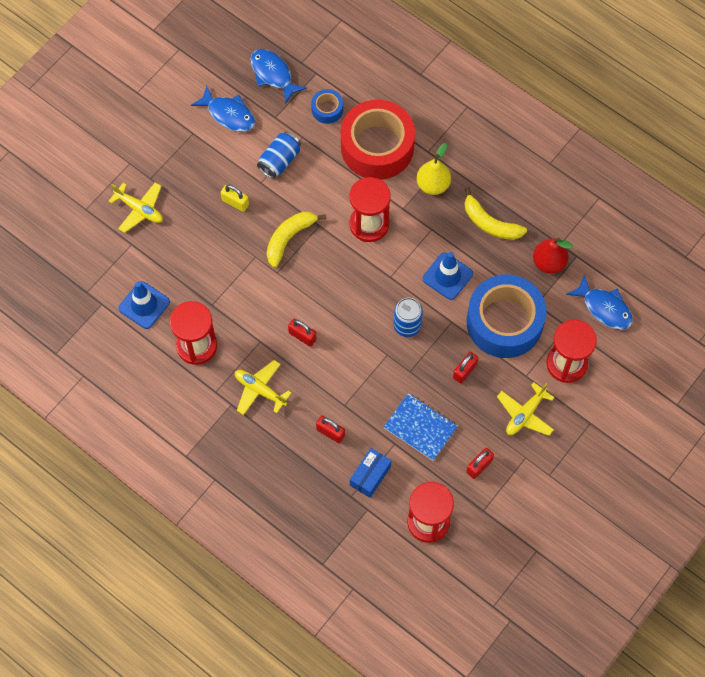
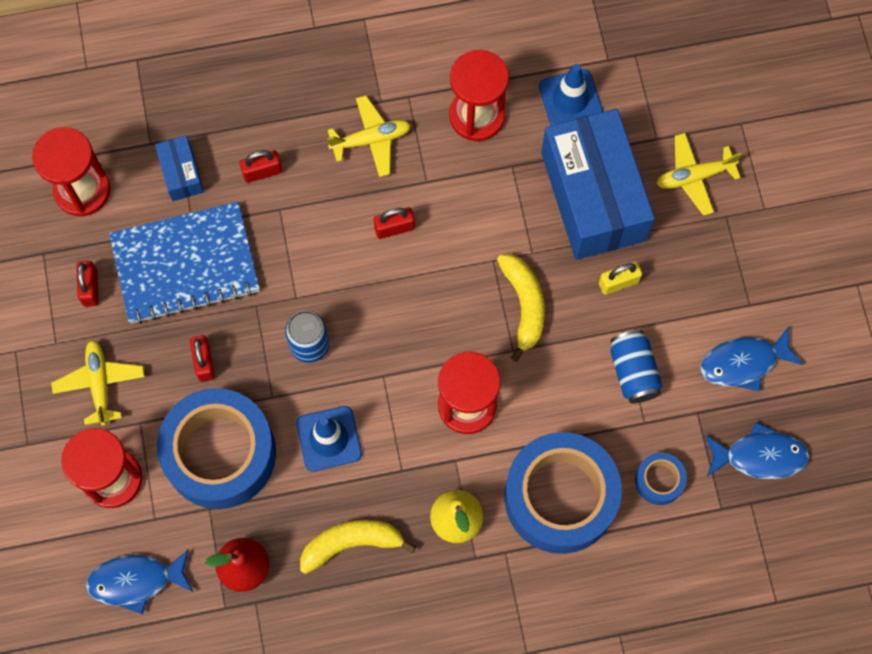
camera: 130 degrees right, 5 degrees up
(195, 250) = (593, 196): none -> blue box
(377, 147) = (560, 497): red tape -> blue tape
(420, 427) = (185, 264): blue notebook -> blue notebook, size x1.60

